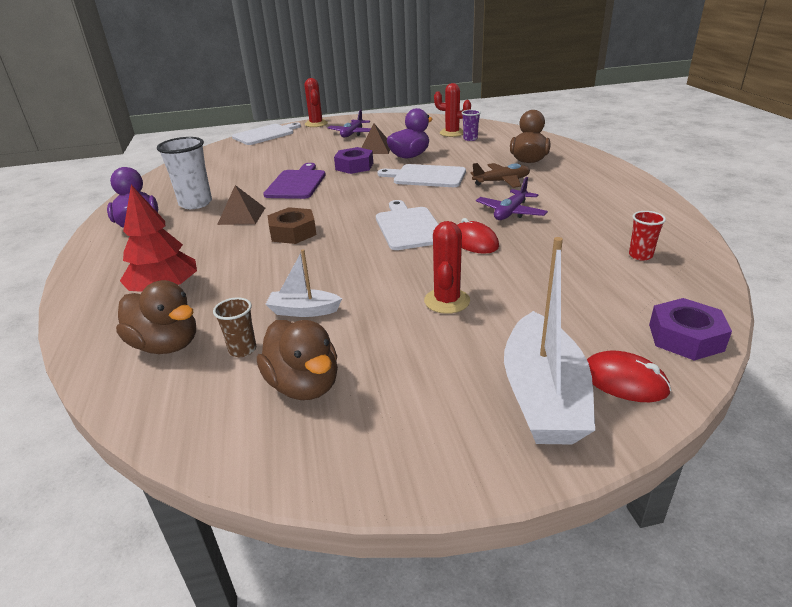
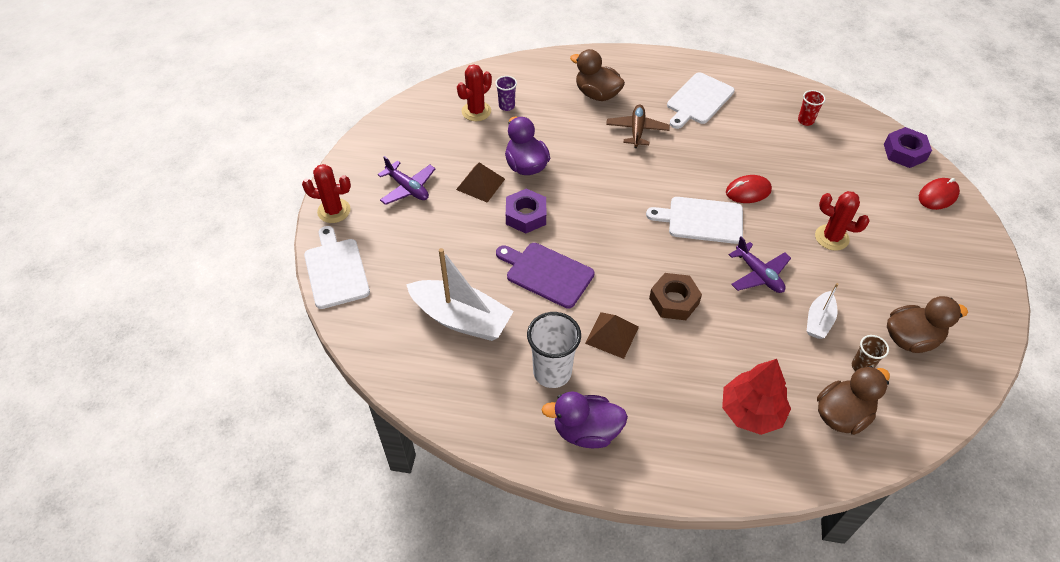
camera: 70 degrees left, 20 degrees up
(426, 176) = (592, 172): white cutting board -> white cutting board (699, 100)
(510, 212) = (705, 151): purple plane -> purple plane (758, 274)
(543, 396) = (944, 233): white boat -> white boat (461, 319)

